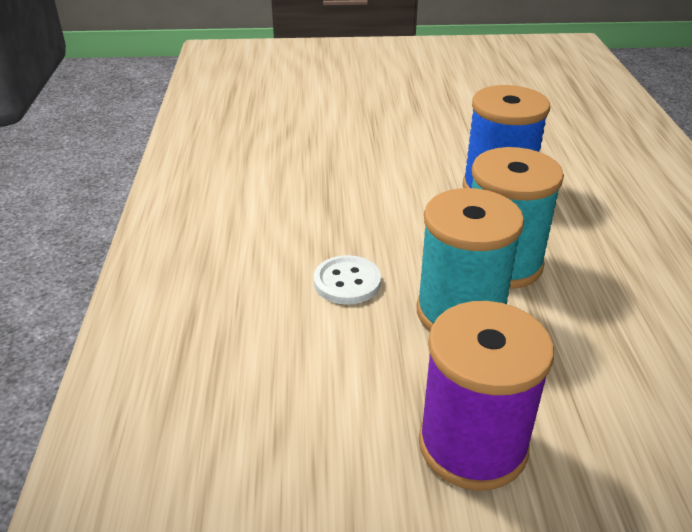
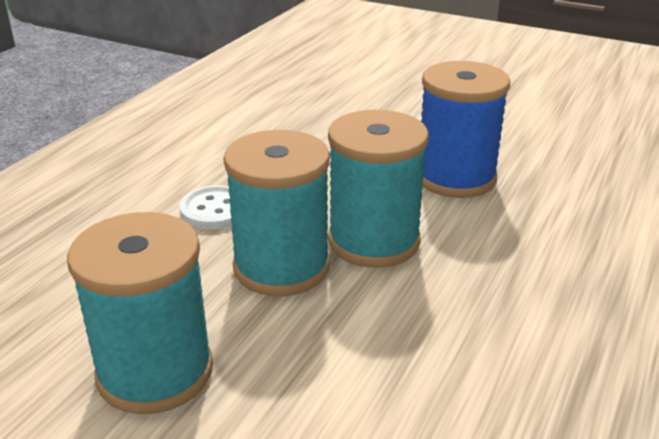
camera: 30 degrees right, 5 degrees down
(472, 445) = (155, 372): purple spool -> turquoise spool

